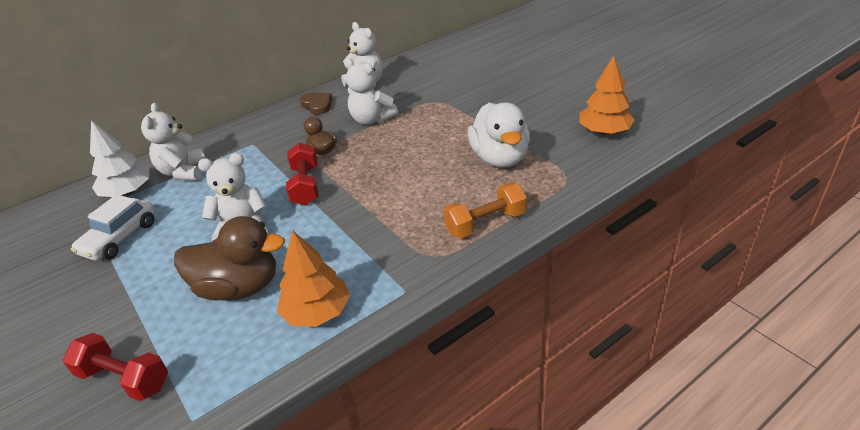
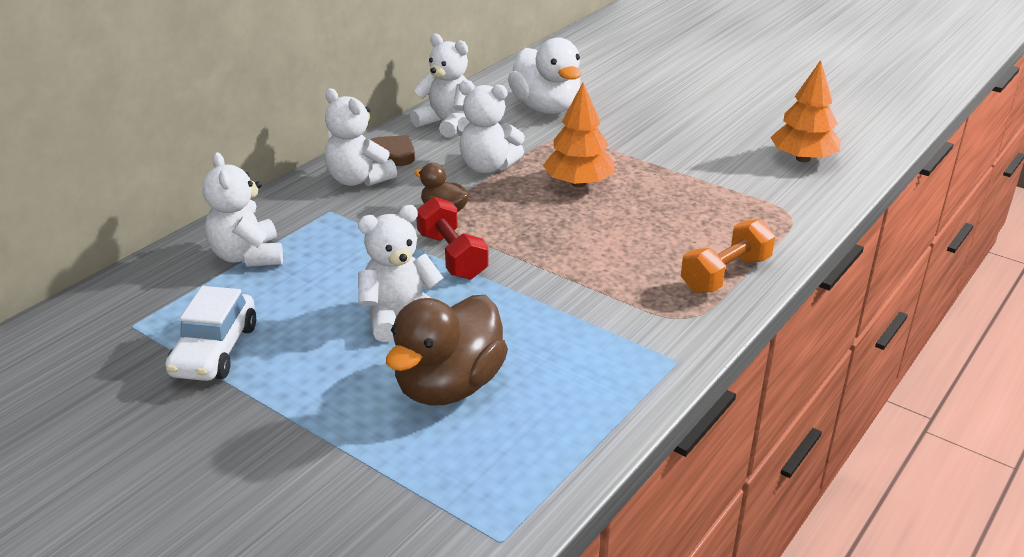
camera: 20 degrees left, 5 degrees down
(124, 379) = (366, 514): red dumbbell -> none
(127, 192) = (176, 291): white tree -> none
(239, 287) = (449, 386): brown duck -> brown duck turned 135 degrees clockwise
(284, 123) = (358, 180): none -> white teddy bear
(317, 312) = (579, 399): orange tree -> orange tree (578, 183)
(500, 158) = (694, 199): white duck -> white duck (546, 108)

